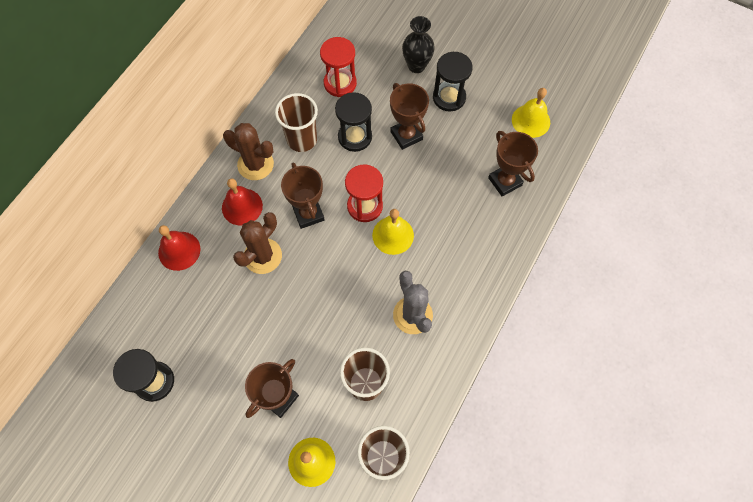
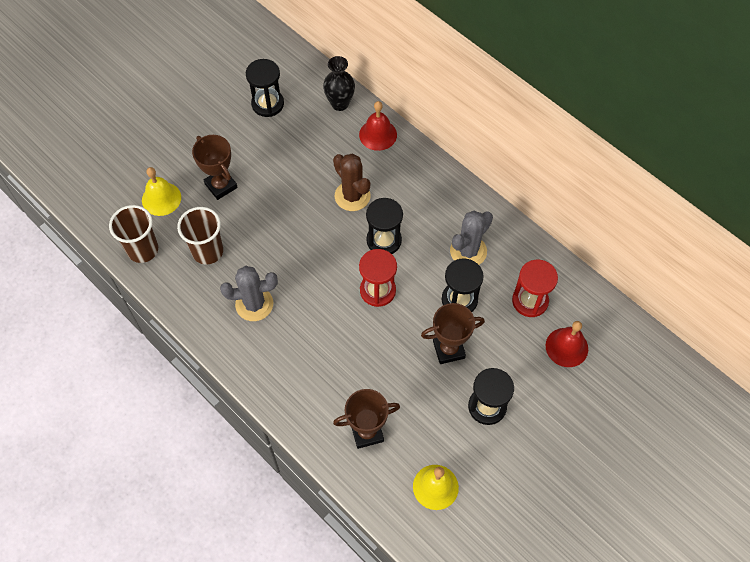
camera: 105 degrees right, 5 degrees down
(242, 206) = (407, 188): red bell -> red bell (566, 347)
(255, 164) = (450, 206): brown cactus -> none
(302, 140) = (468, 251): brown cup -> grey cactus
(308, 214) = (384, 240): brown trophy -> black hourglass
(393, 235) = (339, 308): yellow bell -> none
(416, 66) = (537, 384): black vase -> black vase (340, 103)

